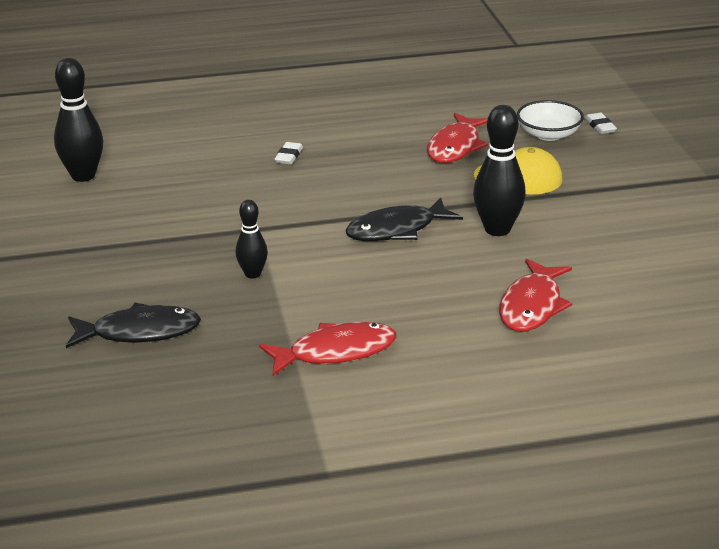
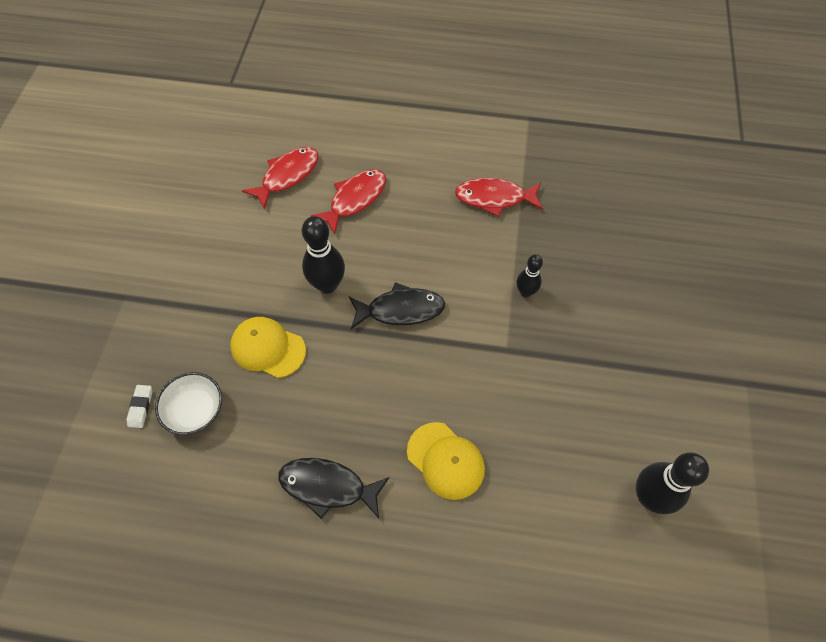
camera: 160 degrees left, 30 degrees up
(140, 332) = (615, 255): black fish -> black fish (328, 486)
(289, 156) = (445, 460): white eraser -> yellow cap
(455, 147) = (289, 419): red fish -> red fish (287, 176)

